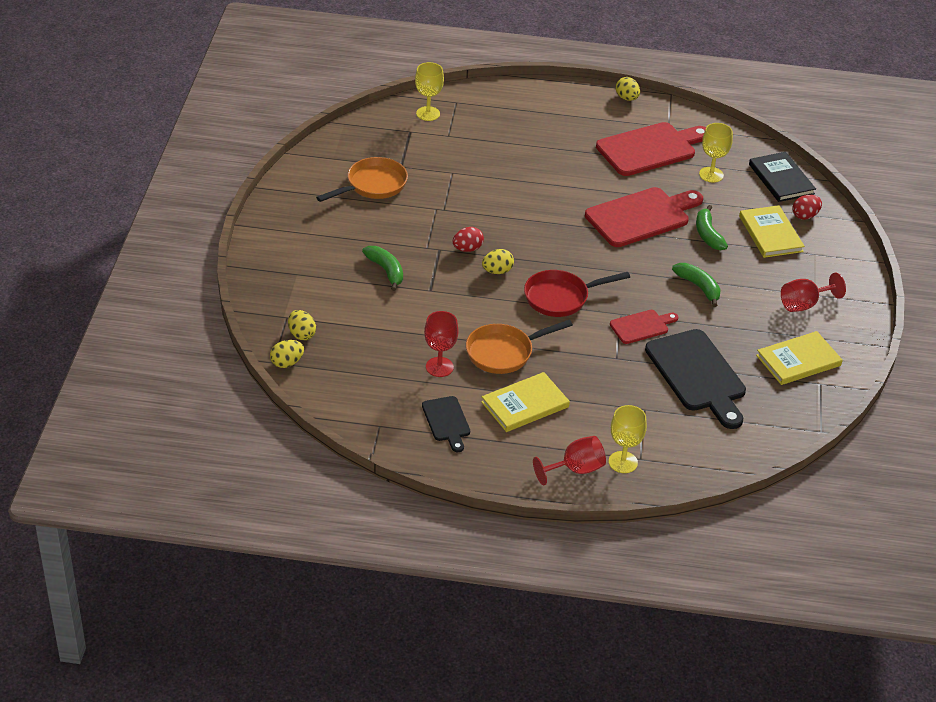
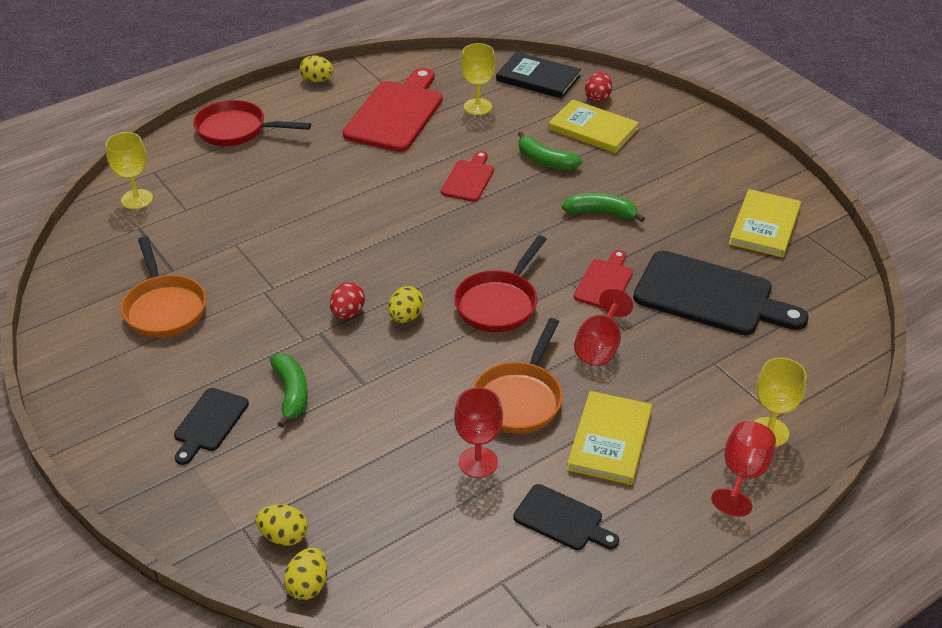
camera: 40 degrees left, 0 degrees up
(328, 258) = (209, 423): none -> black cutting board
(373, 185) = (164, 308): orange pan -> orange pan turned 150 degrees clockwise
(386, 271) = (291, 393): green banana -> green banana turned 60 degrees clockwise
(535, 103) = (236, 130): none -> red pan
(641, 216) = (468, 179): red cutting board -> red cutting board, size x0.53
(804, 304) = (700, 173): red goblet -> red goblet (600, 347)

